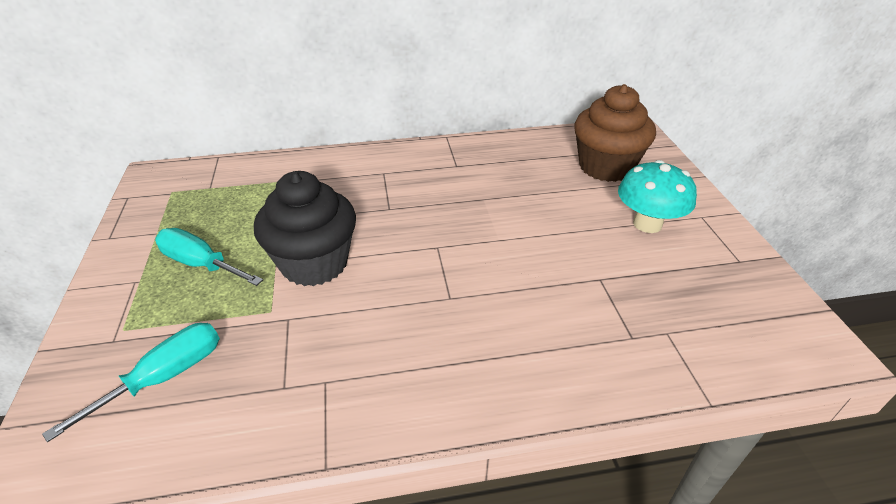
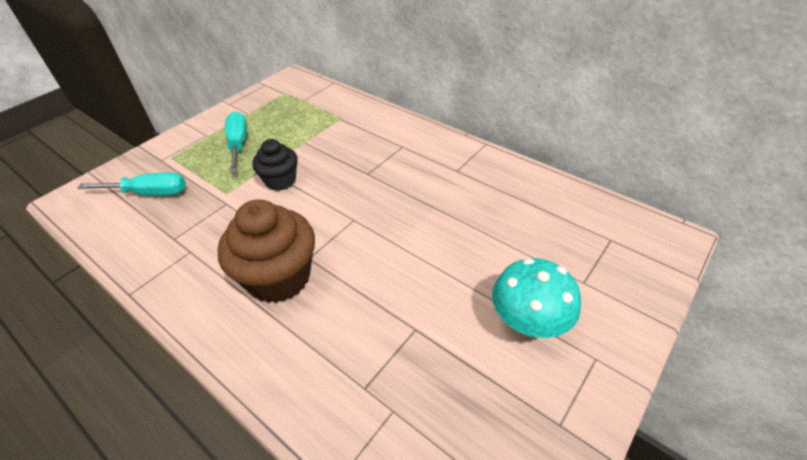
camera: 50 degrees right, 5 degrees up
(314, 263) = (280, 181): black cupcake -> black cupcake, size x0.60
(606, 167) = (578, 249): brown cupcake -> brown cupcake (279, 277)

